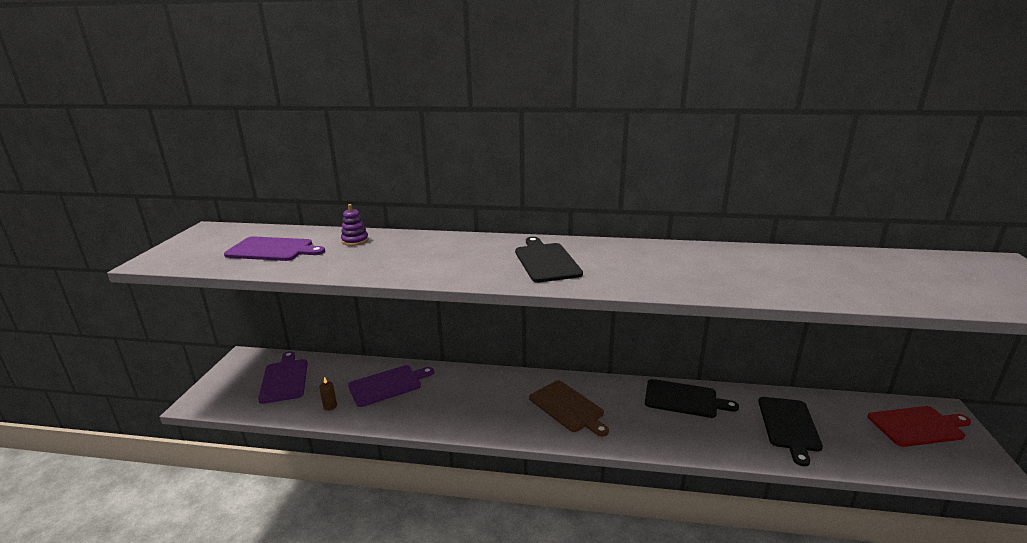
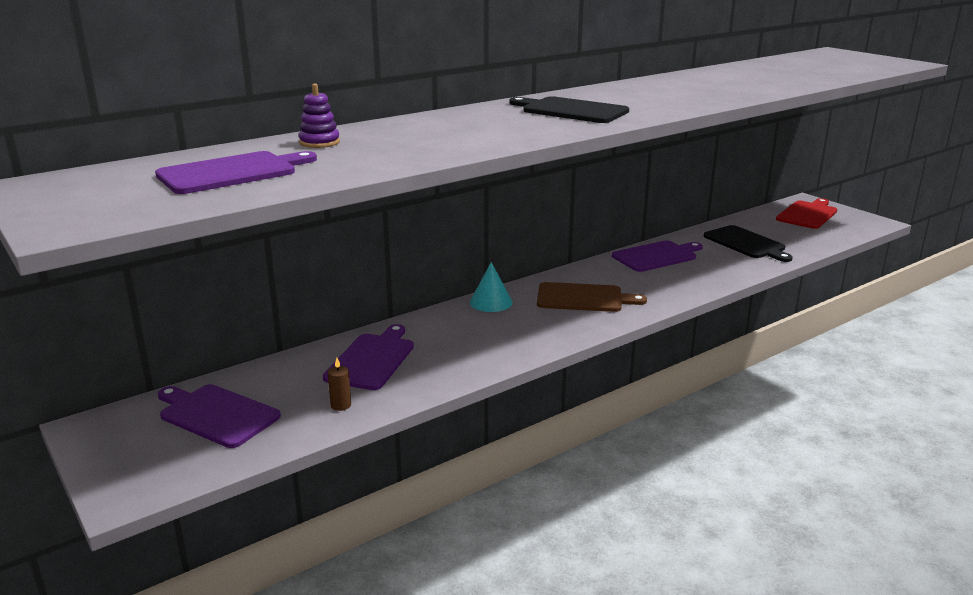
camera: 45 degrees left, 0 degrees up
(508, 379) = (491, 302): none -> turquoise cone
(684, 399) = (656, 256): black cutting board -> purple cutting board

